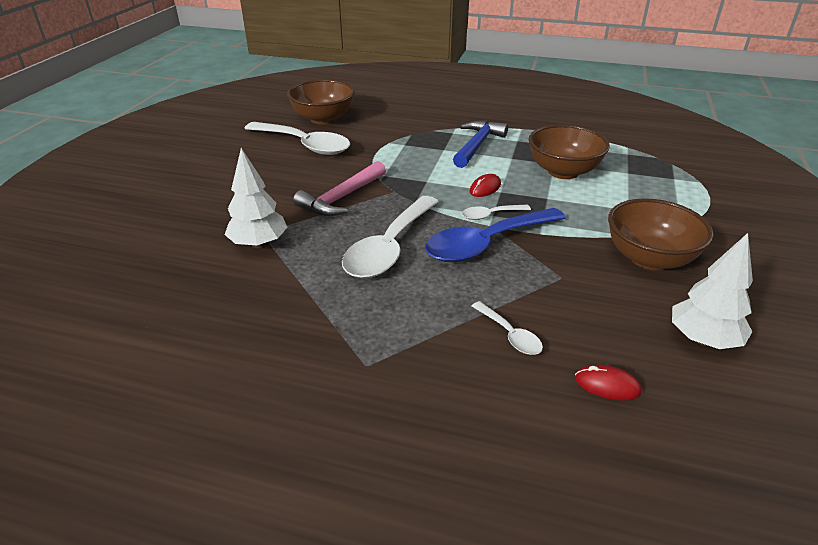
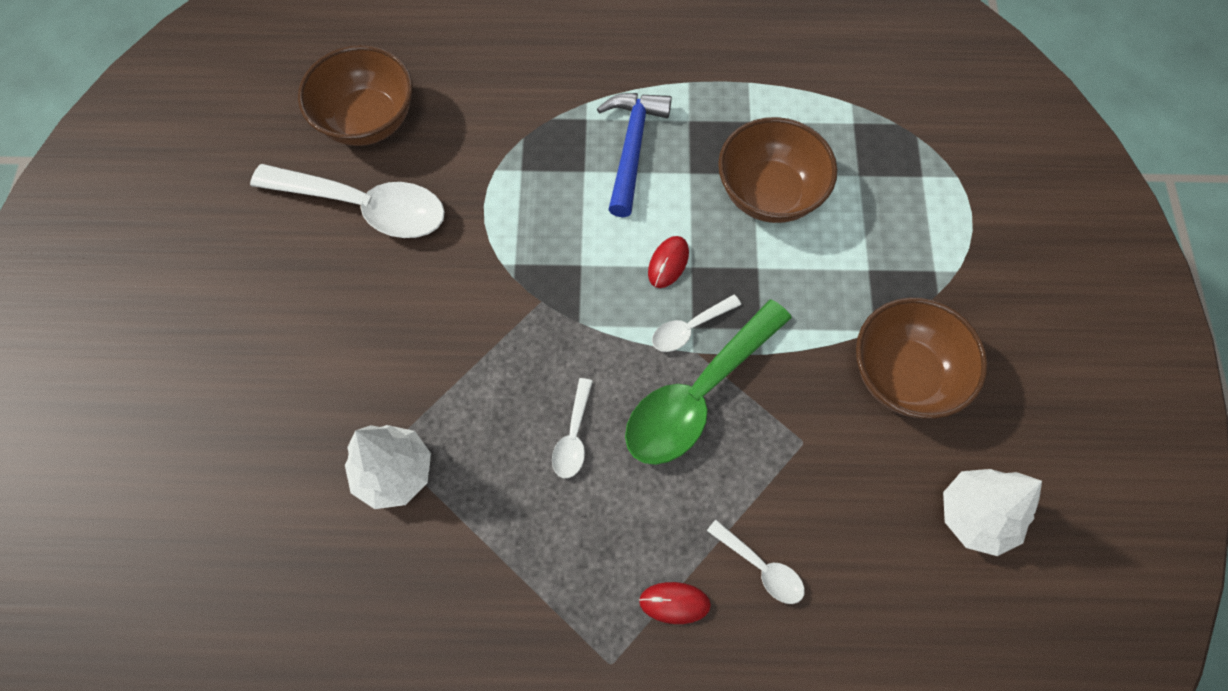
camera: 15 degrees left, 30 degrees up
(342, 198) = (472, 336): pink hammer -> none
(389, 248) = (573, 437): white spoon -> white spoon, size x0.47
(486, 244) = (697, 396): blue spoon -> green spoon
(607, 385) = (880, 621): red mouse -> red mouse (674, 603)

